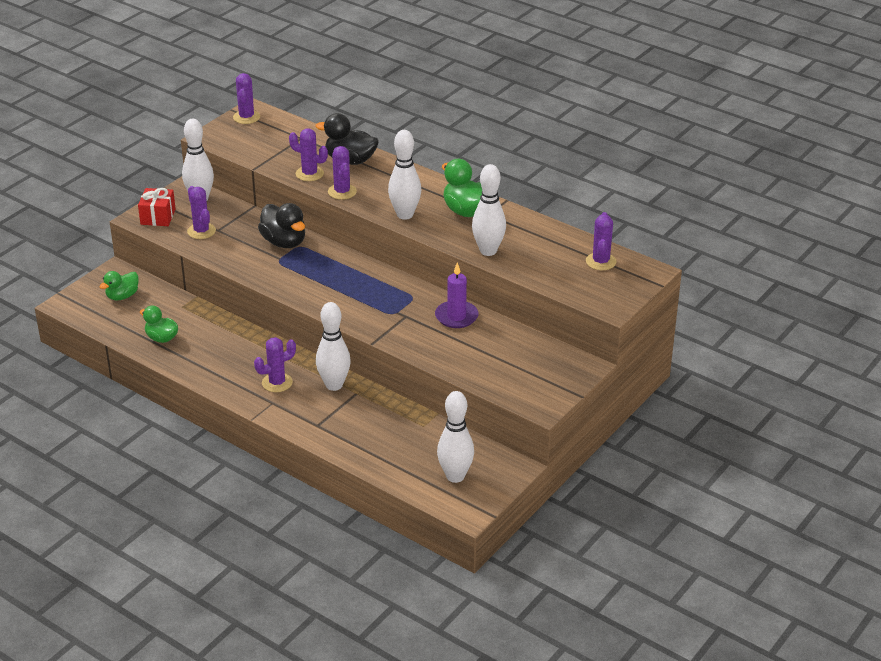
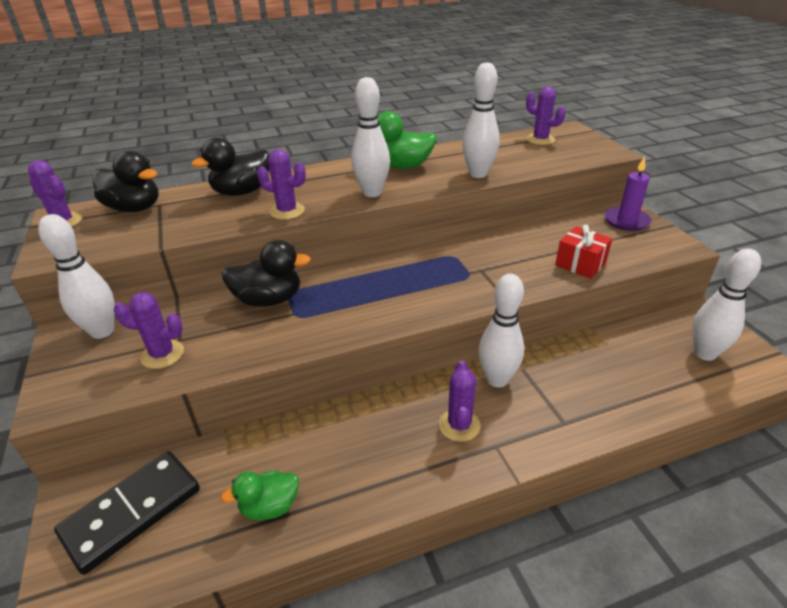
camera: 55 degrees left, 0 degrees up
(122, 296) = (132, 512): green duck -> black domino
(158, 217) = (77, 382): red gift -> red gift (580, 264)
(287, 132) = (134, 208): none -> black duck
(309, 174) = (227, 218): purple cactus -> none
(456, 316) = (506, 244): purple candle -> purple candle (626, 221)

